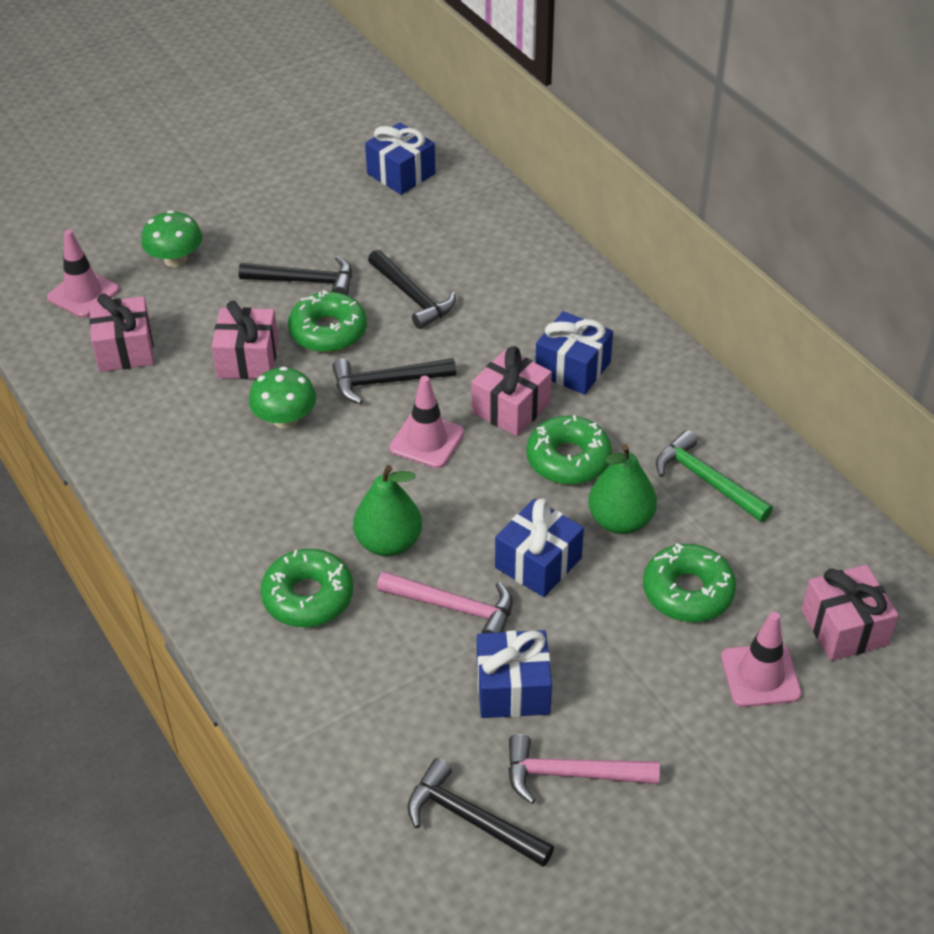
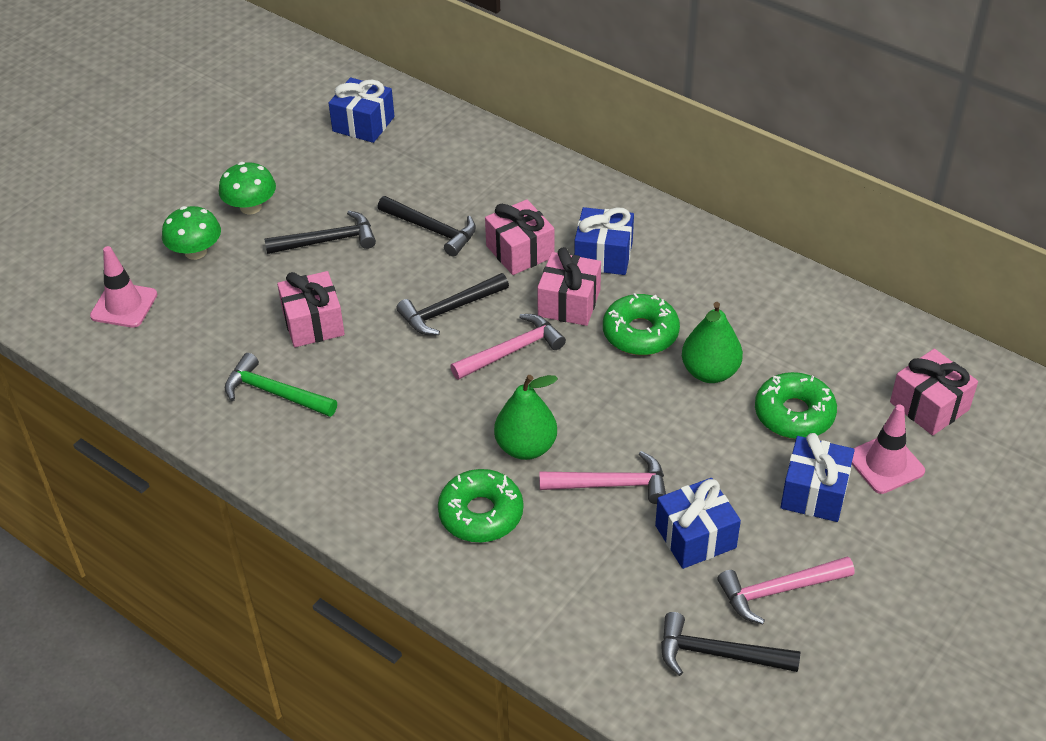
camera: 20 degrees left, 0 degrees up
(125, 349) = (193, 345): pink gift -> pink gift (520, 251)
(285, 419) = (376, 367): green mushroom -> green mushroom (251, 207)
(328, 331) = (373, 280): green donut -> none
(427, 441) = (512, 351): pink traffic cone -> pink hammer
(538, 563) = (661, 426): blue gift -> blue gift (814, 492)
(706, 480) = (761, 319): green hammer -> green hammer (274, 393)

